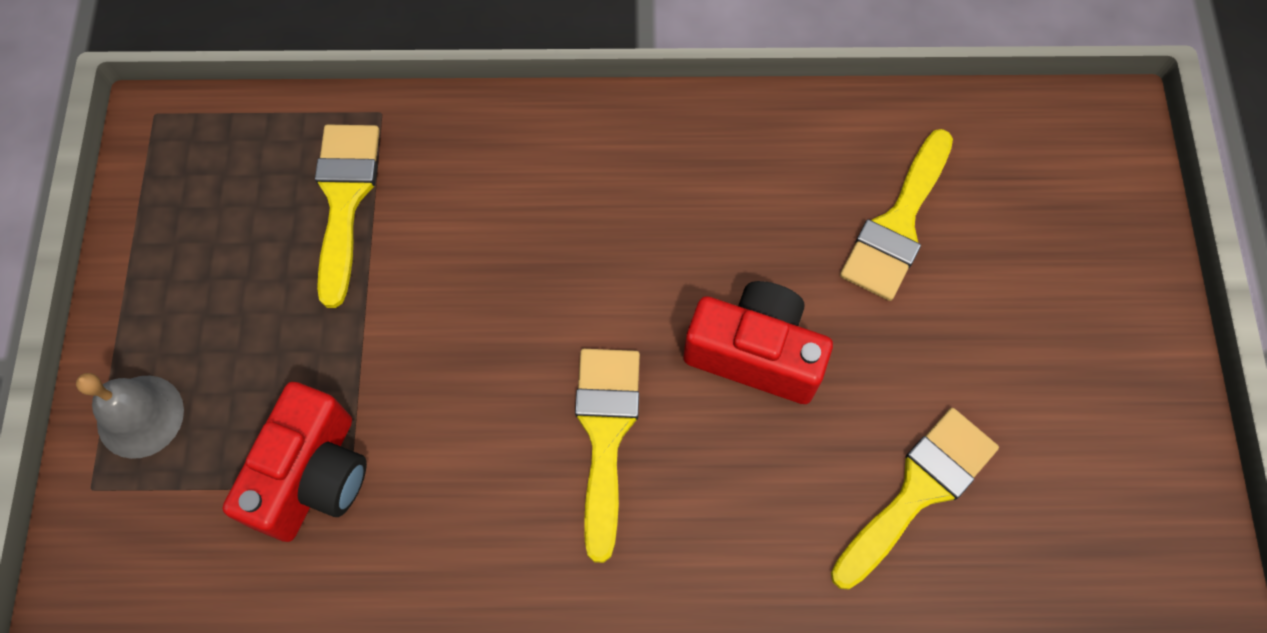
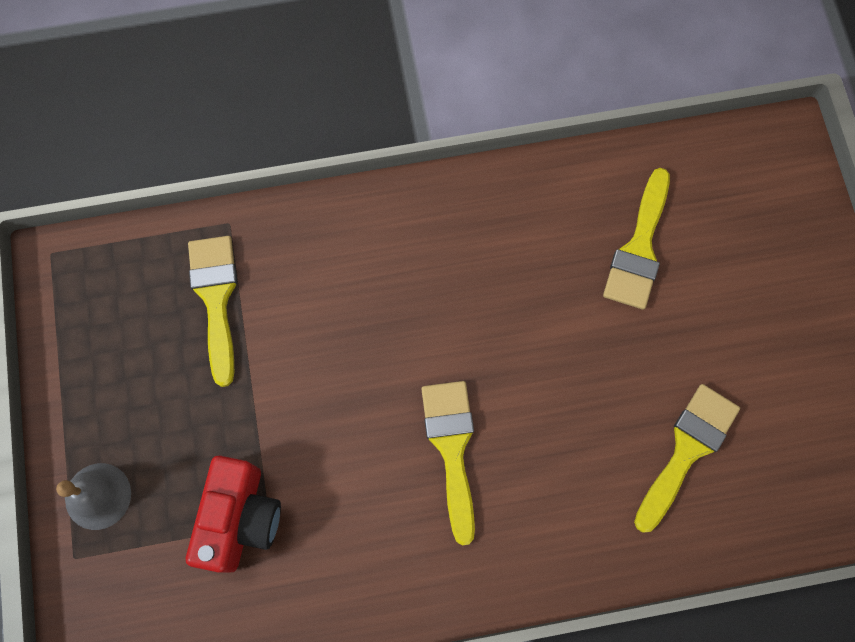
camera: 10 degrees left, 5 degrees up
(755, 353) = (551, 367): red camera -> none

